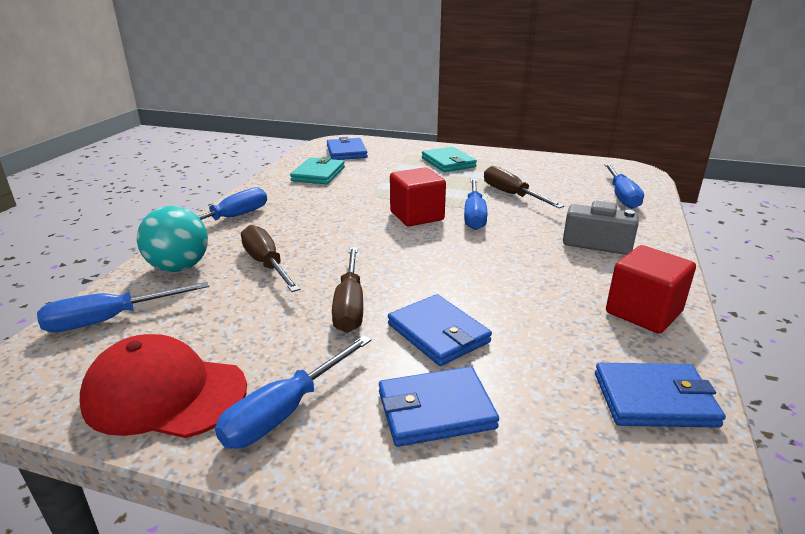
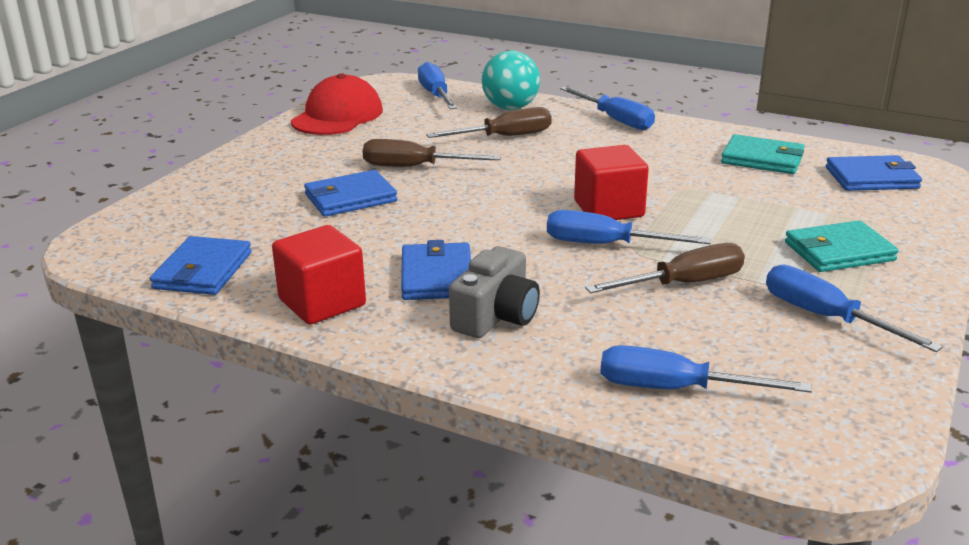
camera: 100 degrees right, 0 degrees up
(285, 411) = (295, 146): blue screwdriver -> blue screwdriver (826, 317)
(435, 410) = (260, 189): blue wallet -> blue wallet (437, 276)

